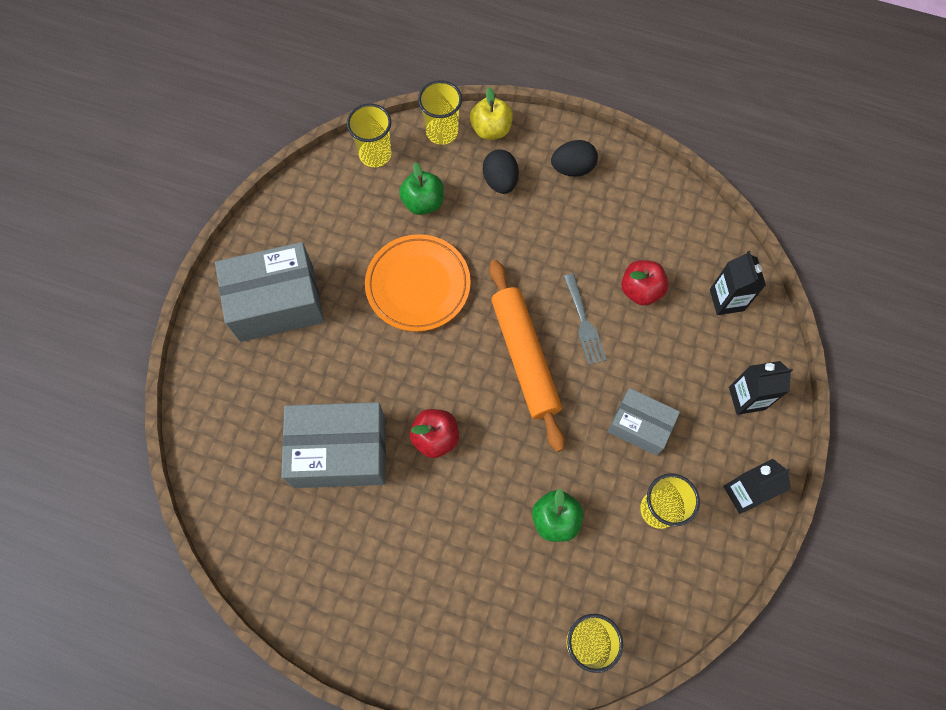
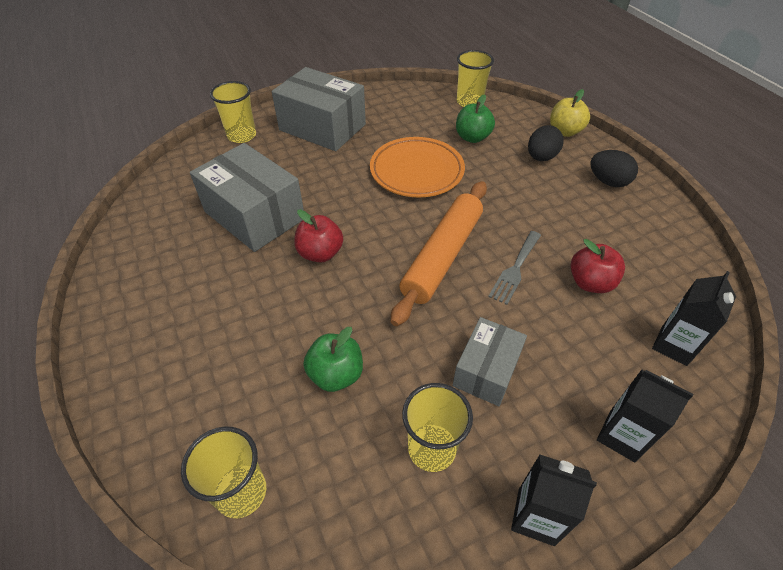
camera: 45 degrees right, 20 degrees down
(442, 132) = (527, 115): yellow cup -> yellow cup (242, 135)
(639, 426) = (486, 370): grey box -> grey box turned 45 degrees clockwise

